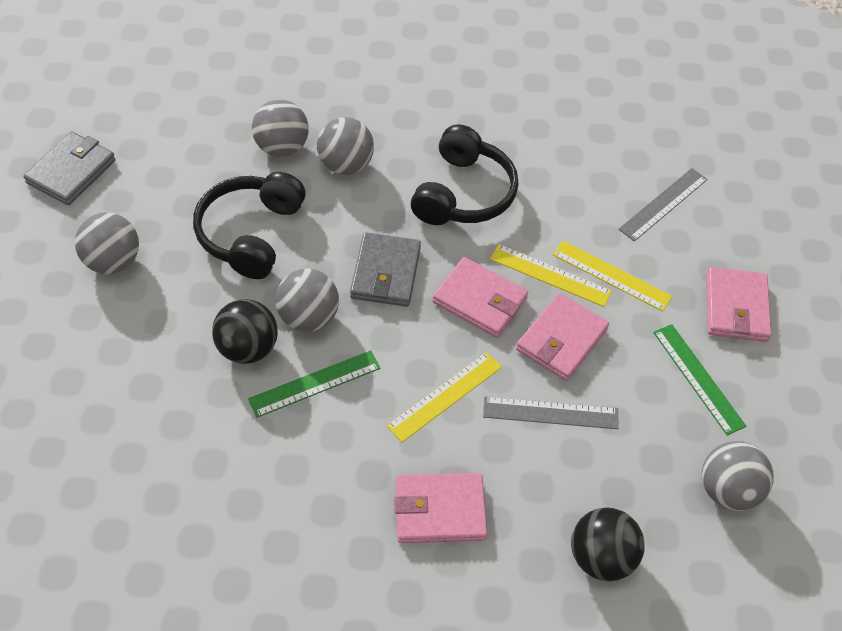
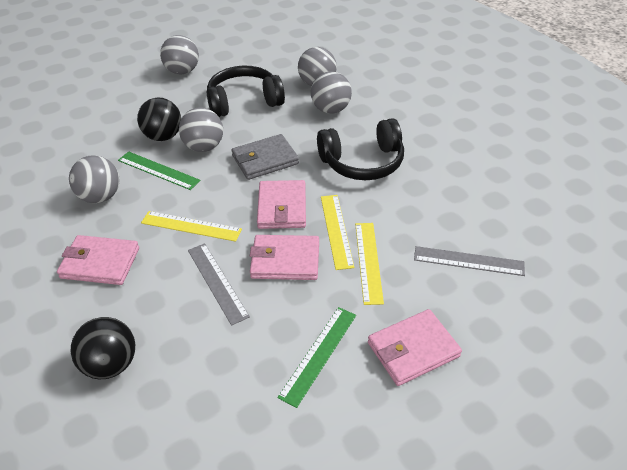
camera: 60 degrees right, 10 degrees down
(71, 171) = (227, 35): grey wallet -> none
(440, 510) = (100, 263): pink wallet -> pink wallet turned 45 degrees counterclockwise
(727, 490) = (223, 421): grey ball -> grey ball (100, 196)

